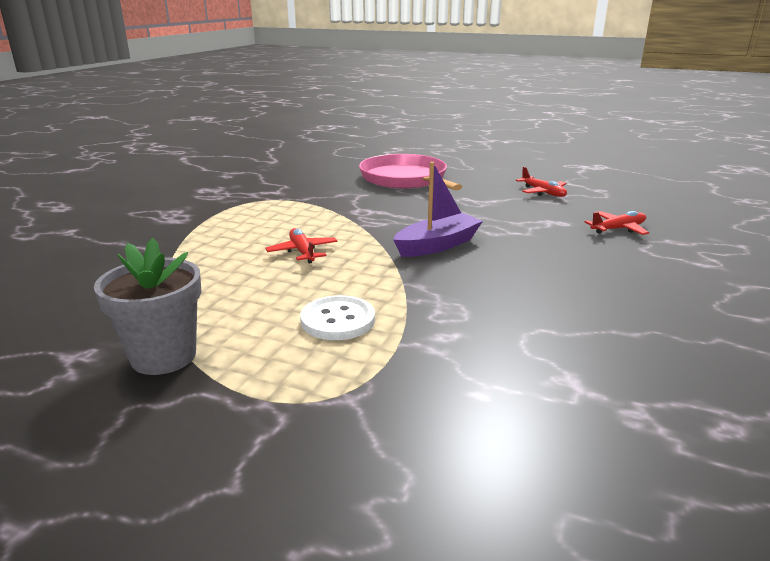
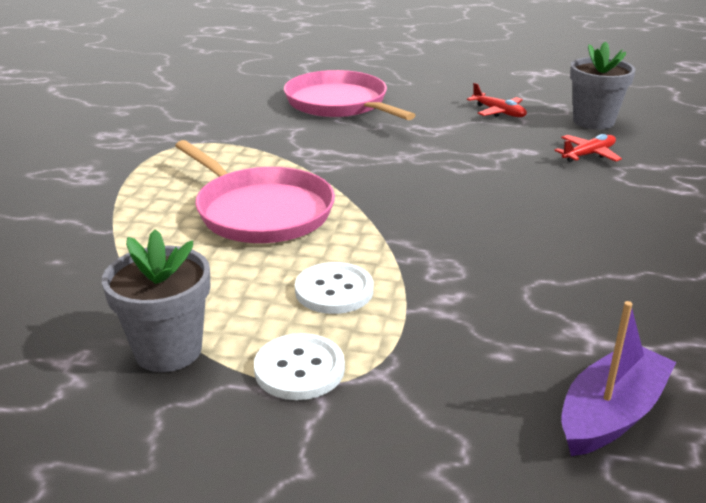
camera: 10 degrees left, 5 degrees up
(274, 386) = (299, 369): none -> white button
(302, 252) = (261, 211): red plane -> pink pan
(437, 245) = (406, 190): purple boat -> purple boat (611, 414)
(629, 204) = (593, 121): none -> grey flower pot

